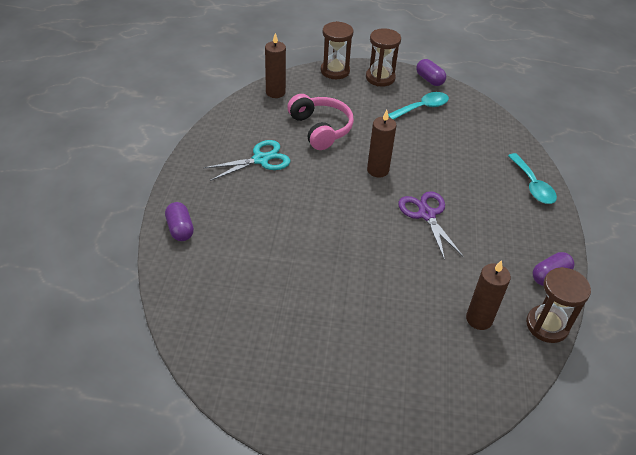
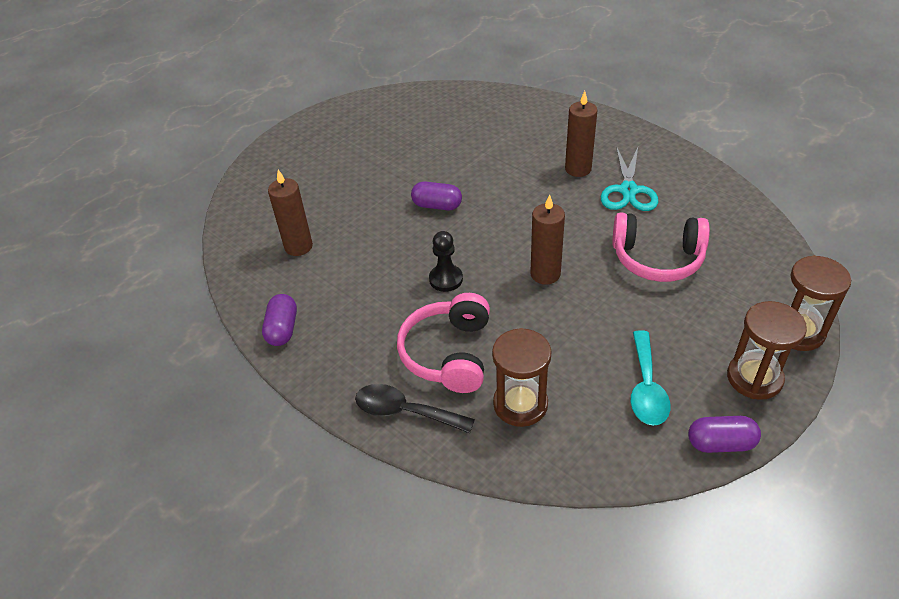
camera: 130 degrees right, 0 degrees up
(180, 229) = (561, 115): purple capsule -> purple capsule (437, 205)
(275, 92) = (764, 247): brown candle -> brown candle (578, 169)
(426, 214) = (446, 279): purple scissors -> black pawn
(479, 186) = (448, 353): none -> pink headphones
(532, 185) = (405, 412): turquoise spoon -> black spoon
(547, 325) = (244, 288): brown hourglass -> brown hourglass (520, 404)

